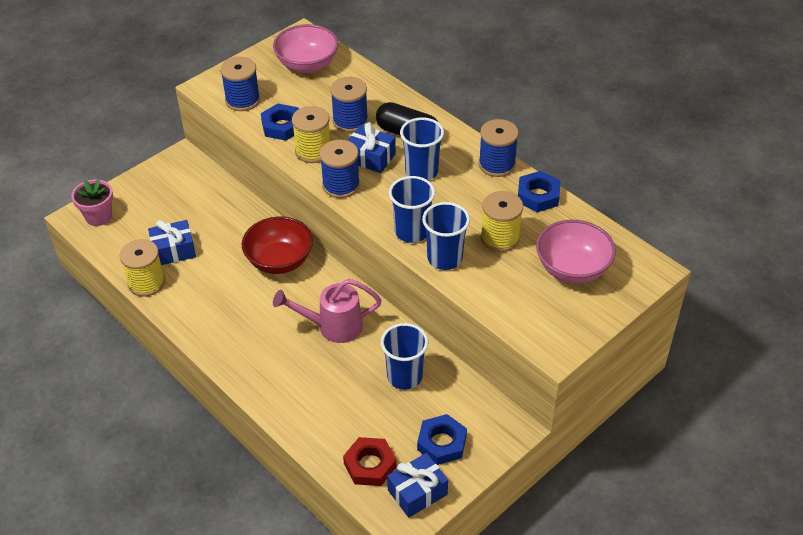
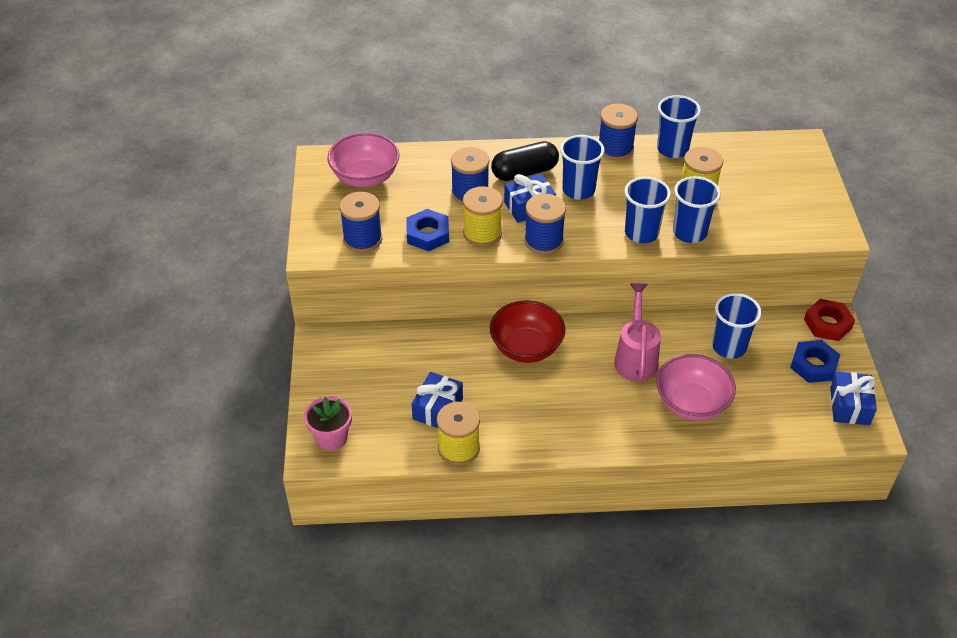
camera: 50 degrees left, 0 degrees up
(333, 327) = (635, 358): pink watering can -> pink watering can turned 150 degrees clockwise
(370, 465) = (800, 418): red nut -> red nut (827, 324)
(538, 196) = (672, 149): blue nut -> blue cup
(572, 269) = (766, 178): pink bowl -> pink bowl (691, 403)

